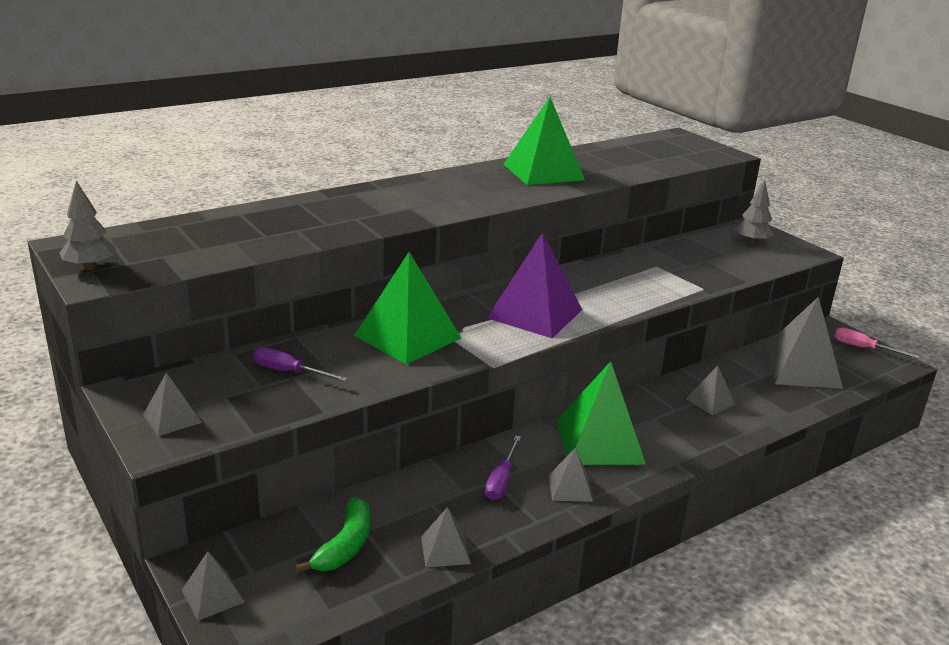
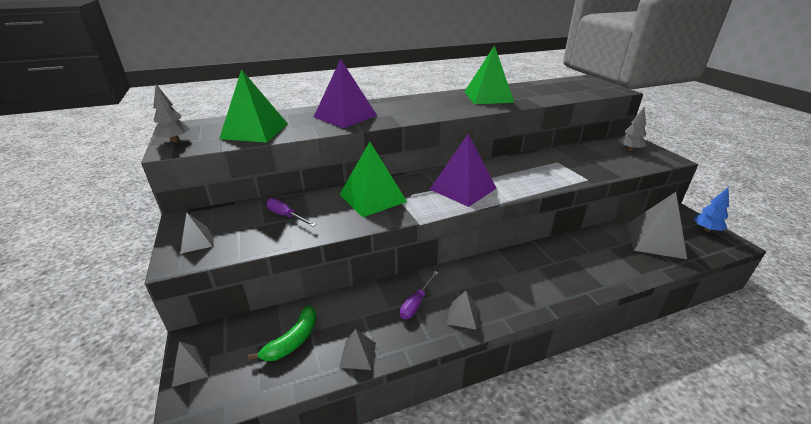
camera: 15 degrees right, 5 degrees up
(339, 213) = (345, 116): none -> purple pyramid
(599, 441) = (494, 281): green pyramid -> green pyramid (254, 131)
(710, 401) = (582, 259): grey pyramid -> none
(864, 348) = (706, 229): pink screwdriver -> blue tree

